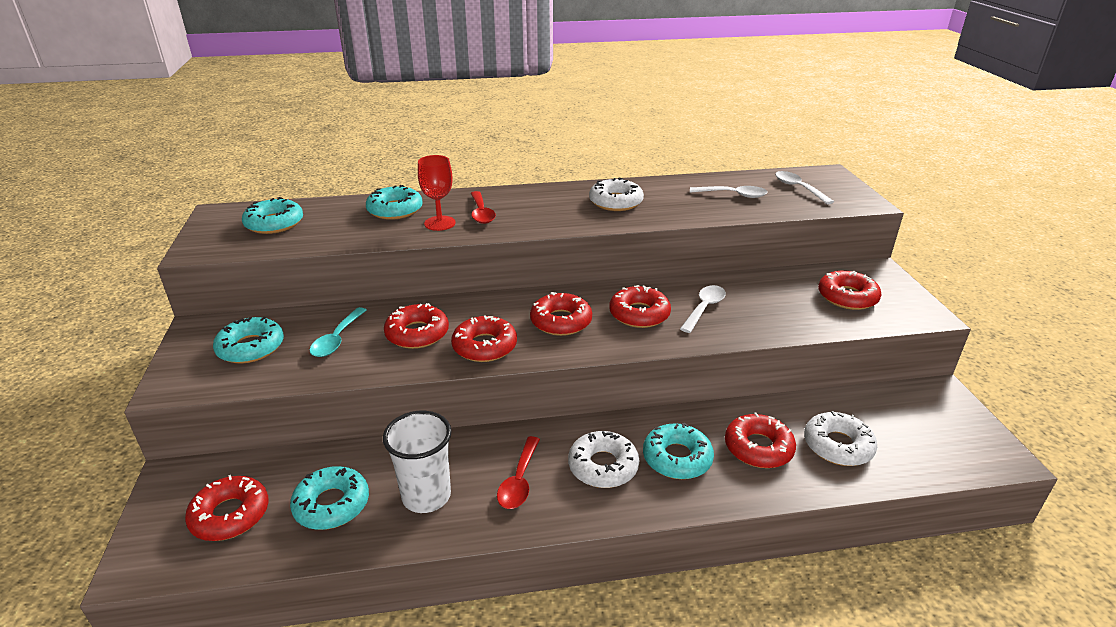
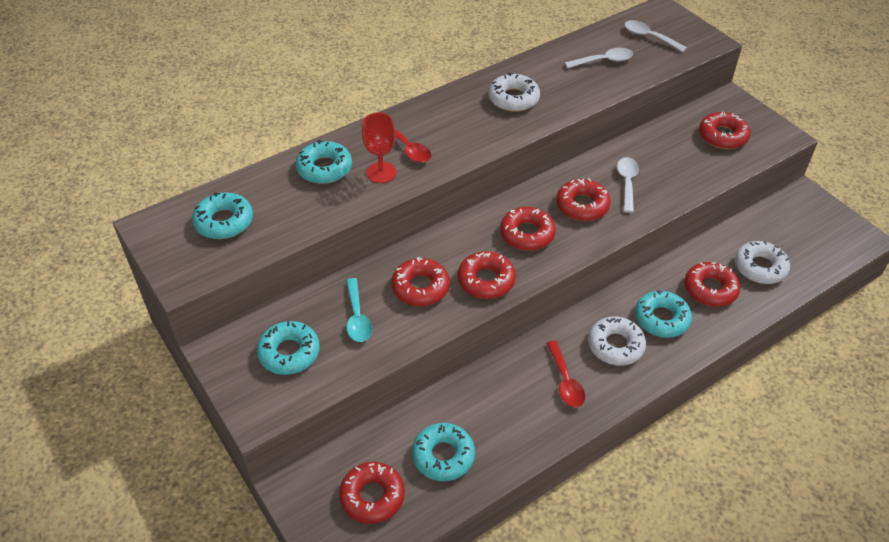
camera: 25 degrees left, 15 degrees up
(426, 496) = (508, 420): white cup -> none

